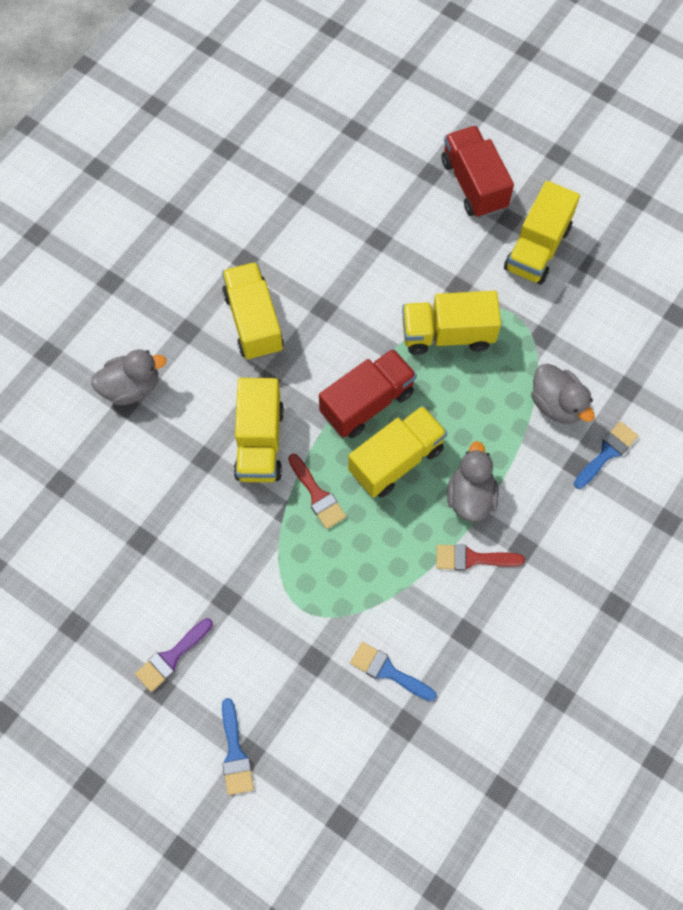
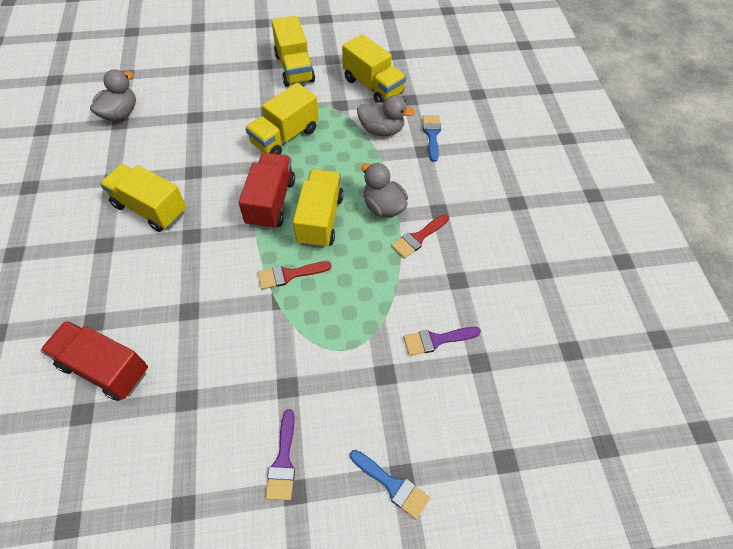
camera: 45 degrees left, 10 degrees down
(131, 387) = (89, 307): grey duck -> grey duck (120, 113)
(260, 442) = (220, 273): yellow truck -> yellow truck (373, 86)
(317, 495) = (289, 275): red brush -> red brush turned 150 degrees clockwise
(388, 671) = (436, 340): blue brush -> purple brush
(473, 184) = (227, 60): red truck -> red truck (105, 368)

